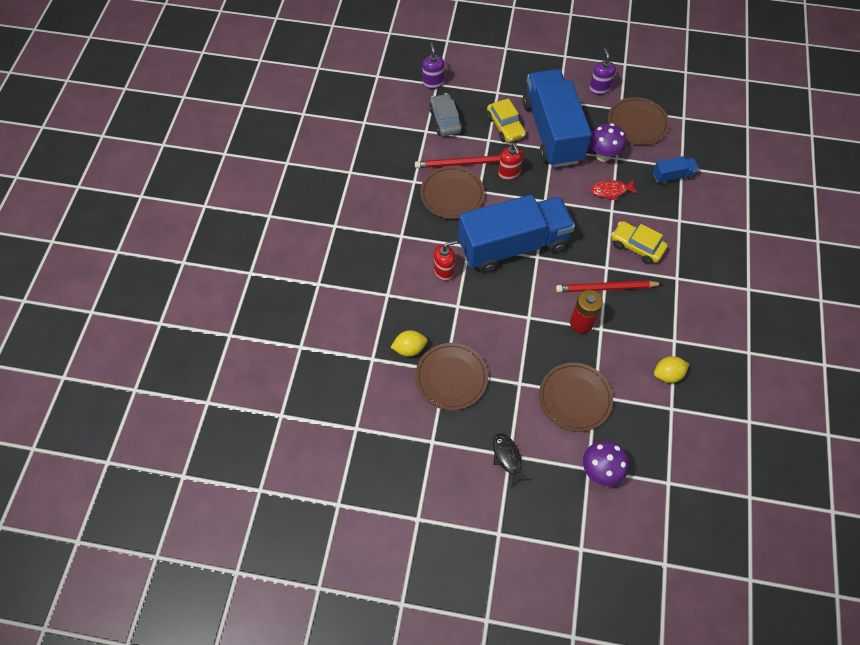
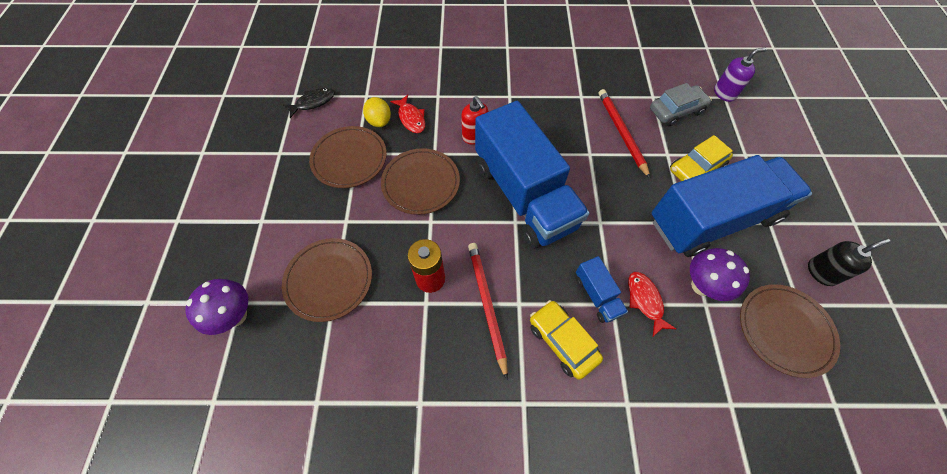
camera: 80 degrees right, 0 degrees up
(411, 320) = (411, 118): none -> red fish
(452, 194) = (576, 130): brown plate -> brown plate (421, 183)
(507, 458) = (258, 219): black fish -> black fish (313, 102)
(509, 173) = (626, 180): red soap dispenser -> none
(599, 88) = (821, 272): purple soap dispenser -> black soap dispenser
(636, 246) = (562, 341): yellow car -> yellow car turned 60 degrees counterclockwise
(667, 374) = (366, 395): yellow lemon -> none
(673, 176) = (708, 391): blue truck -> blue truck (597, 295)

